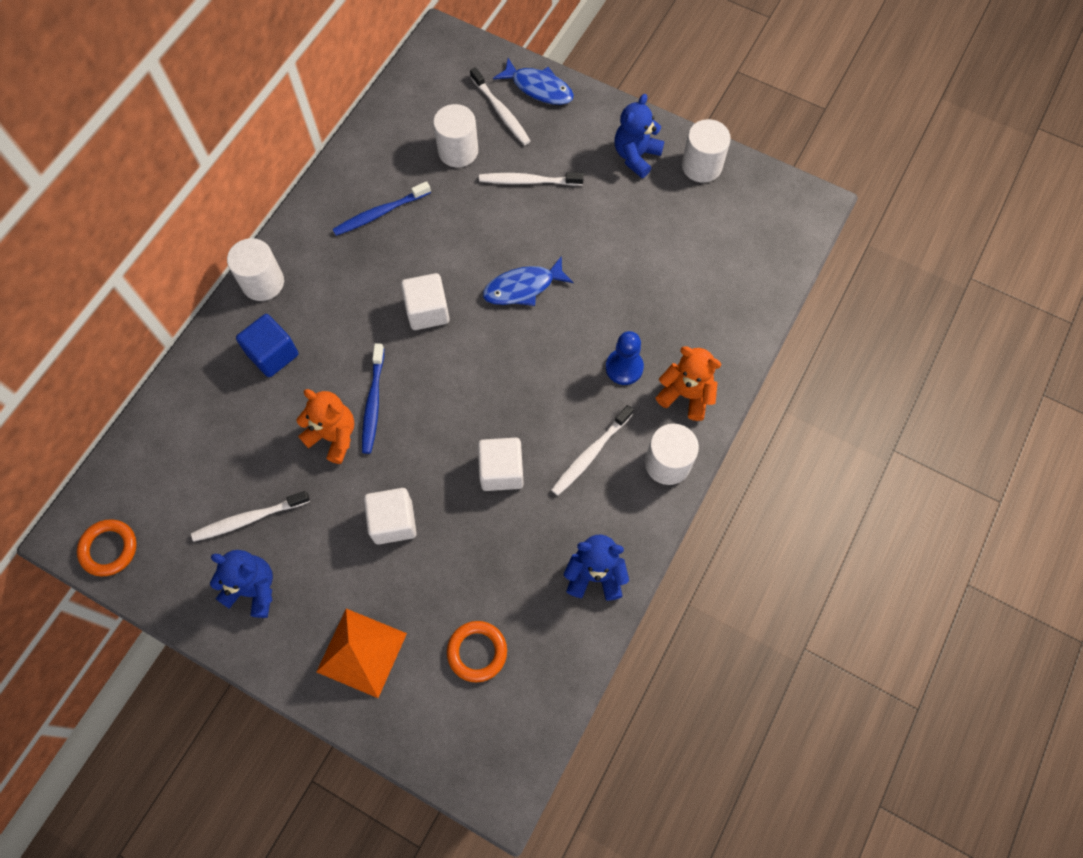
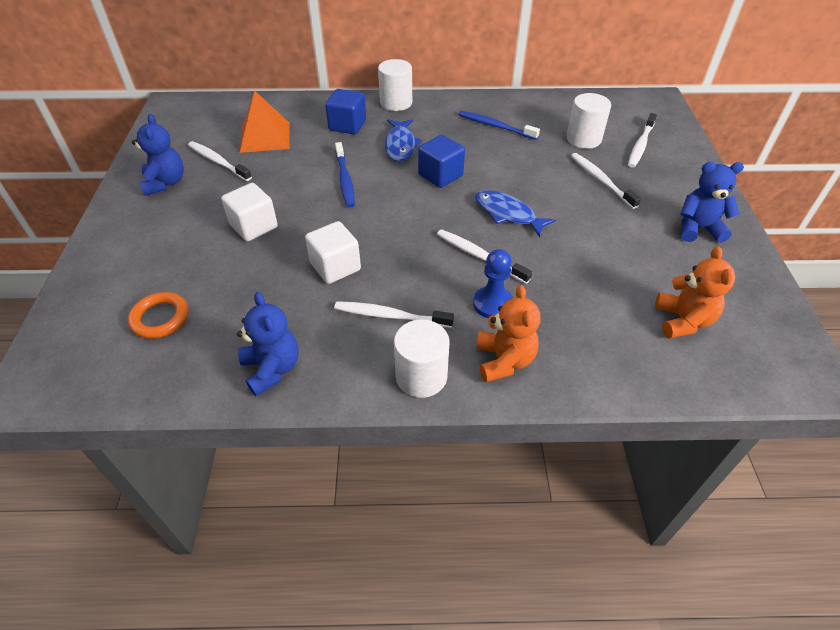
camera: 60 degrees right, 20 degrees down
(109, 549) = (167, 119): orange ring -> none
(333, 436) = (305, 172): orange teddy bear -> orange teddy bear (683, 321)
(361, 652) = (135, 252): orange pyramid -> orange pyramid (265, 137)
(373, 403) = (345, 179): blue toothbrush -> blue toothbrush turned 75 degrees counterclockwise
(427, 311) = (440, 175): white cube -> blue cube
(538, 88) = (684, 154): blue fish -> blue fish (400, 145)
(563, 344) = (479, 256): none -> white toothbrush
(701, 166) = (743, 273): white cylinder -> none

